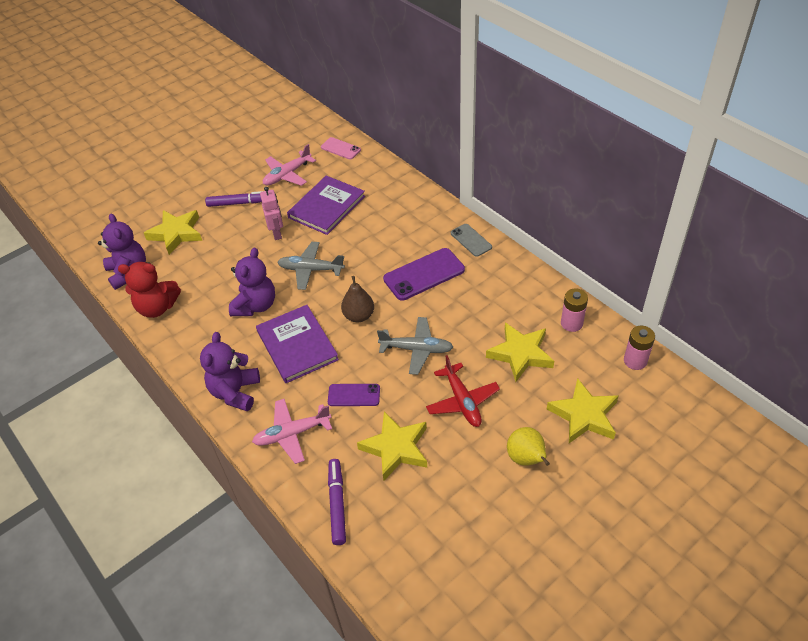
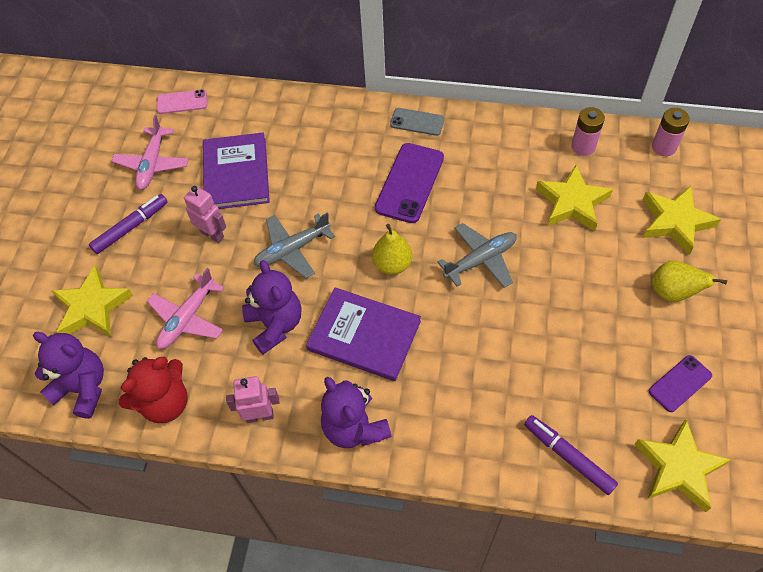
camera: 40 degrees left, 10 degrees up
(194, 349) = (260, 415): none -> pink robot
(292, 434) = (456, 425): pink plane -> pink plane (187, 318)
(354, 395) = (472, 344): purple phone -> purple phone (680, 383)
(359, 316) = (392, 264): brown pear -> yellow pear
(395, 448) = (561, 365): yellow star -> yellow star (678, 468)
(462, 401) = (570, 280): red plane -> none

